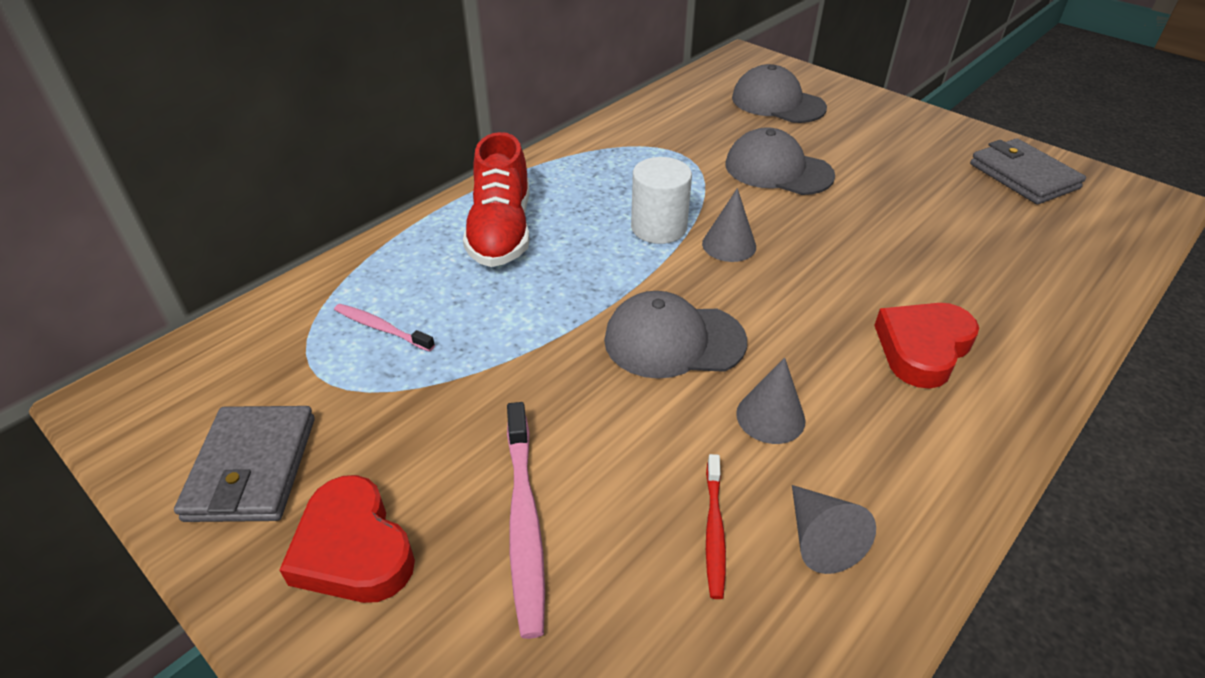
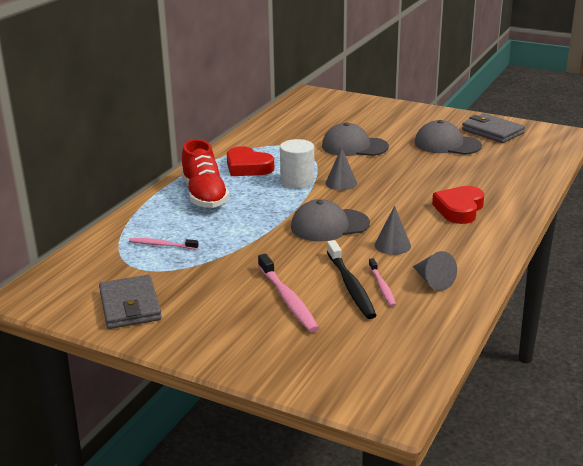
camera: 15 degrees left, 15 degrees down
(353, 549) = (206, 322): red heart -> red heart (248, 167)
(655, 512) = (350, 286): none -> black toothbrush
(714, 530) = (382, 286): red toothbrush -> pink toothbrush
(777, 103) = (340, 114): grey cap -> grey cap (447, 144)

